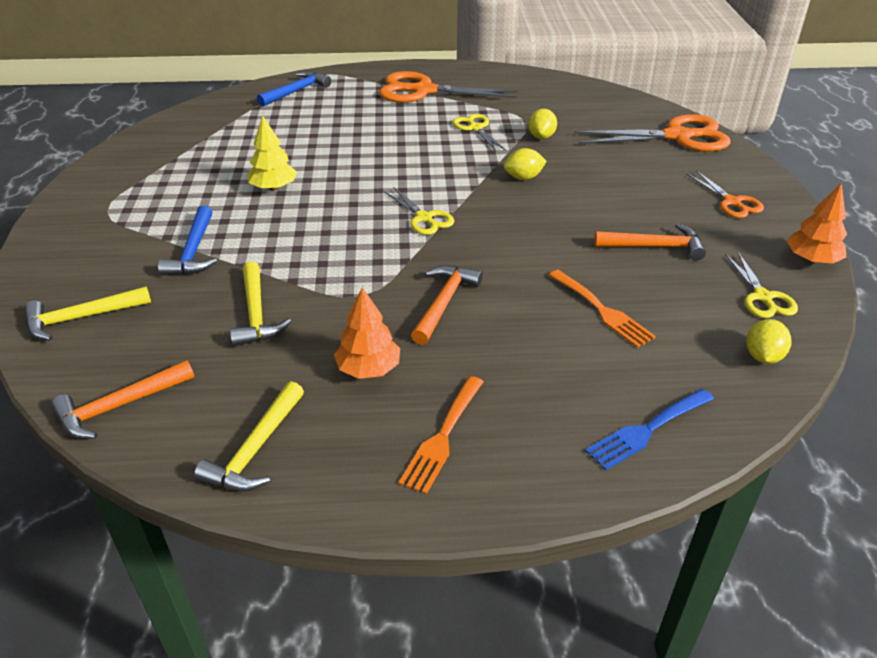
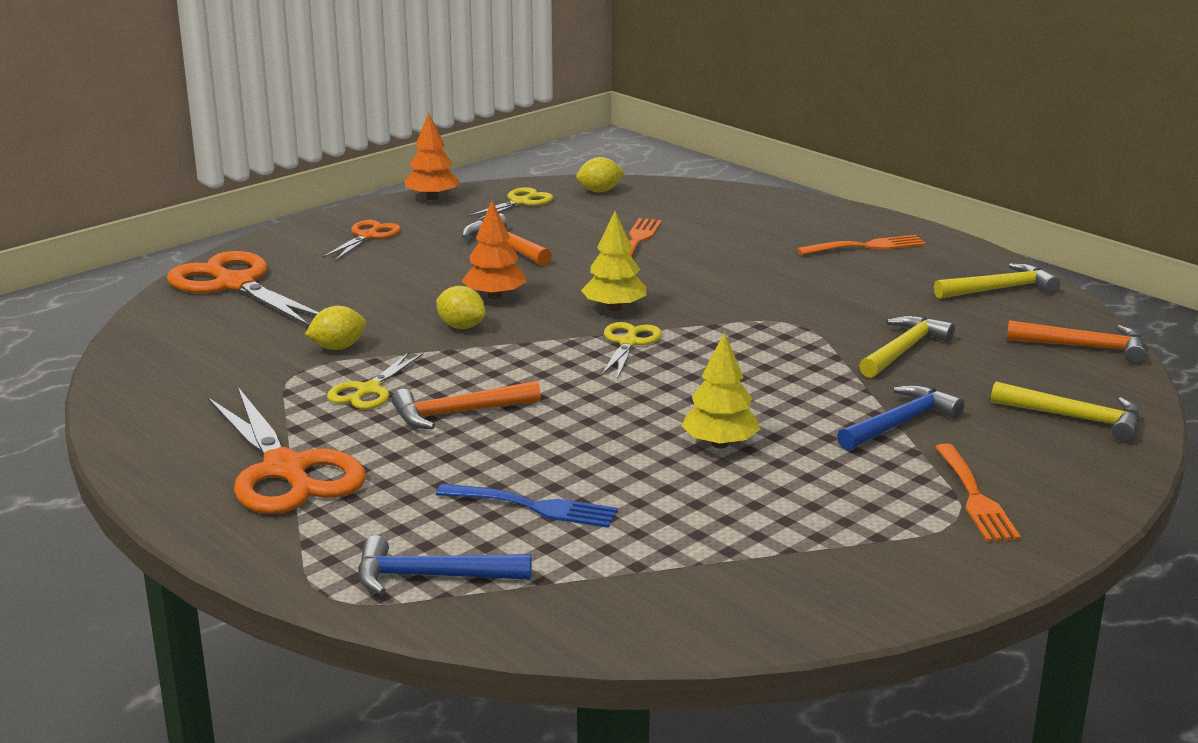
camera: 130 degrees left, 15 degrees down
(106, 227) = (975, 497): none -> orange fork
(368, 369) = (862, 287): orange tree -> orange tree (494, 296)
(444, 303) = (738, 290): orange hammer -> orange hammer (458, 413)
(482, 237) = (614, 308): none -> yellow tree
(647, 430) = (740, 203): blue fork -> blue fork (534, 507)

